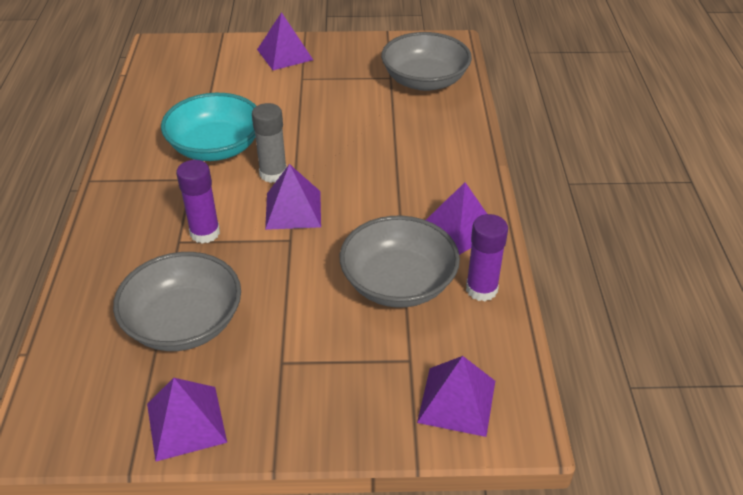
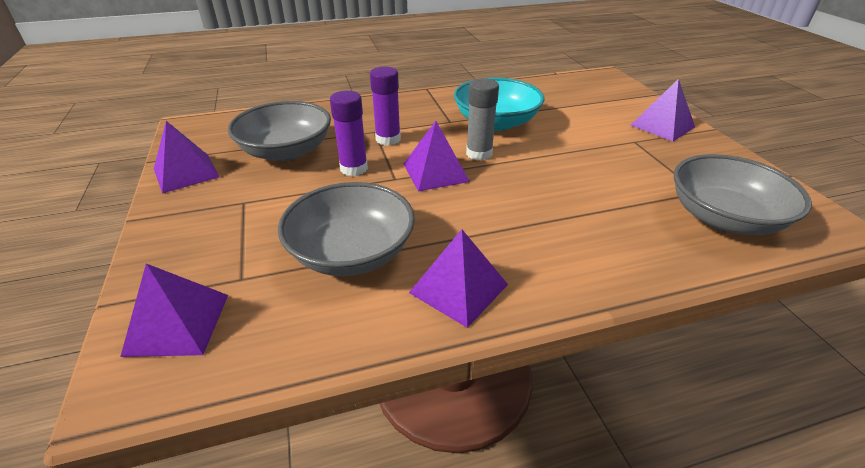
camera: 75 degrees right, 5 degrees down
(481, 289) = (354, 322): purple glue stick -> purple glue stick (354, 168)

